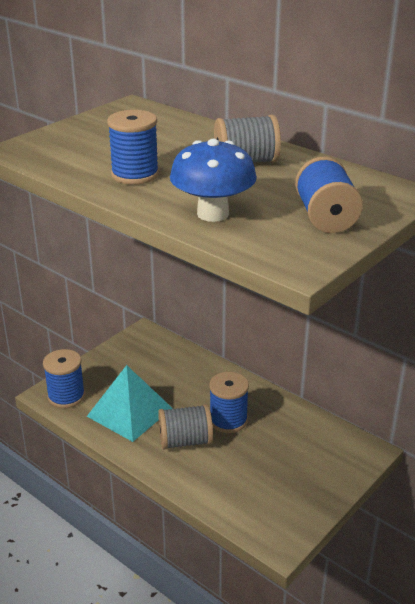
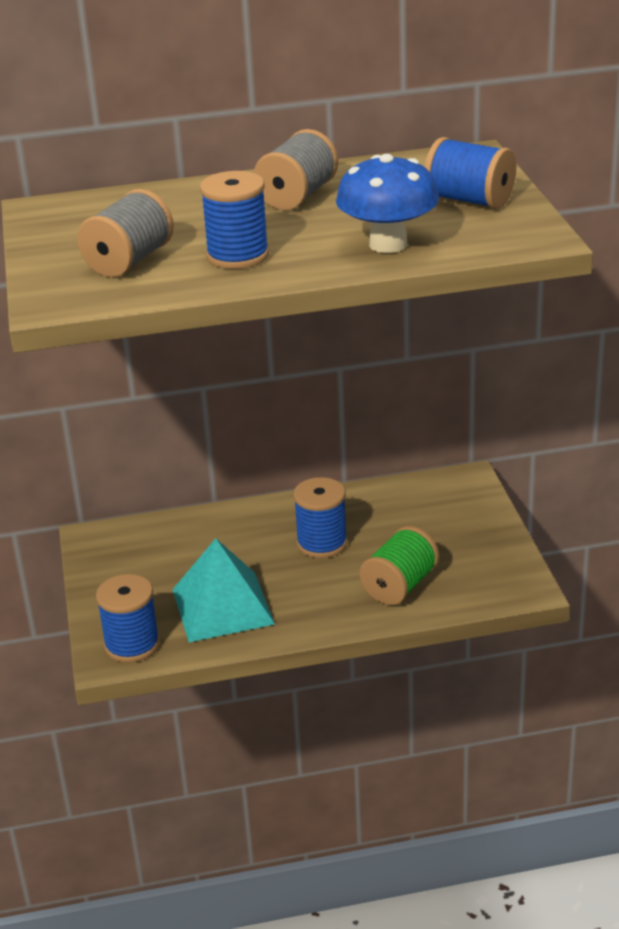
camera: 50 degrees left, 0 degrees up
(185, 441) = (319, 586): grey spool -> grey spool (129, 261)
(221, 477) = (400, 586): none -> green spool

